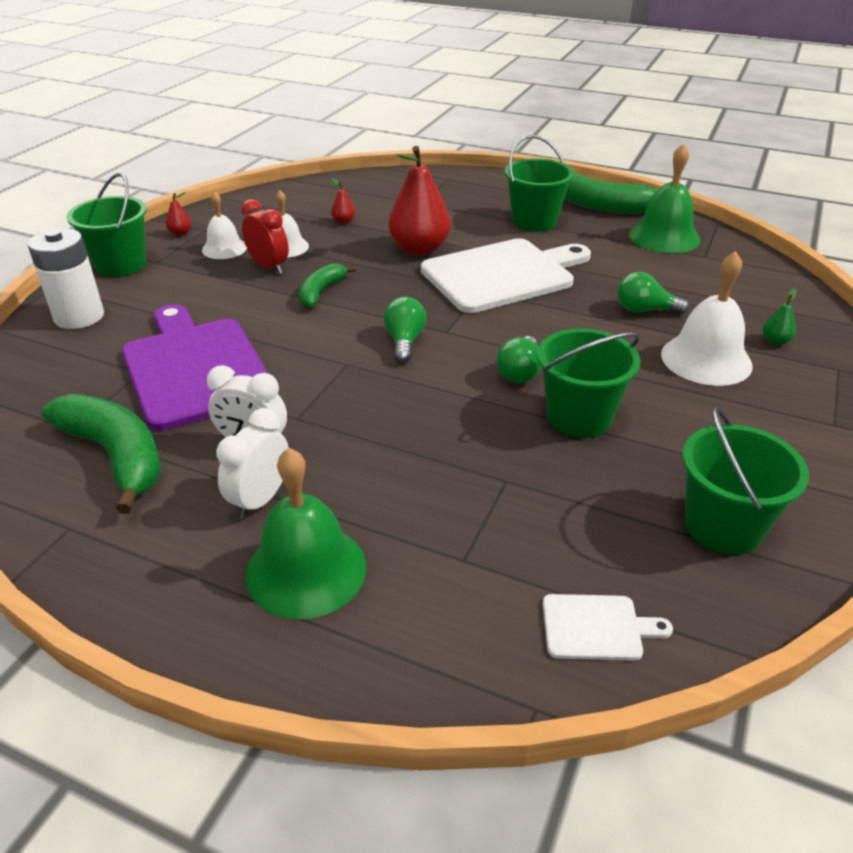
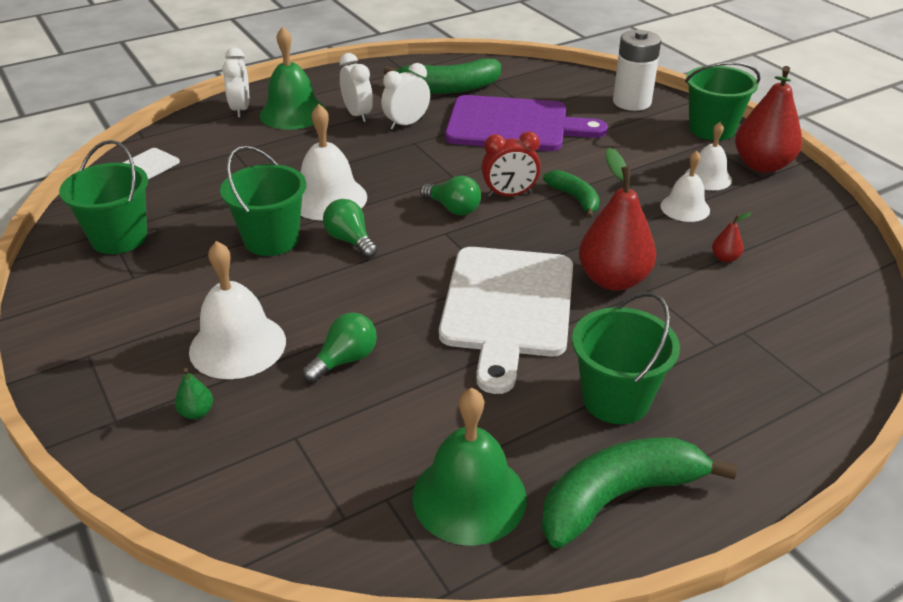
camera: 125 degrees right, 0 degrees up
(180, 233) = (762, 165): red pear -> red pear, size x2.41
(269, 267) = (648, 188): red clock -> red clock (509, 195)
(343, 643) = (240, 109): none -> white clock
(473, 420) = (328, 198): none -> white bell

